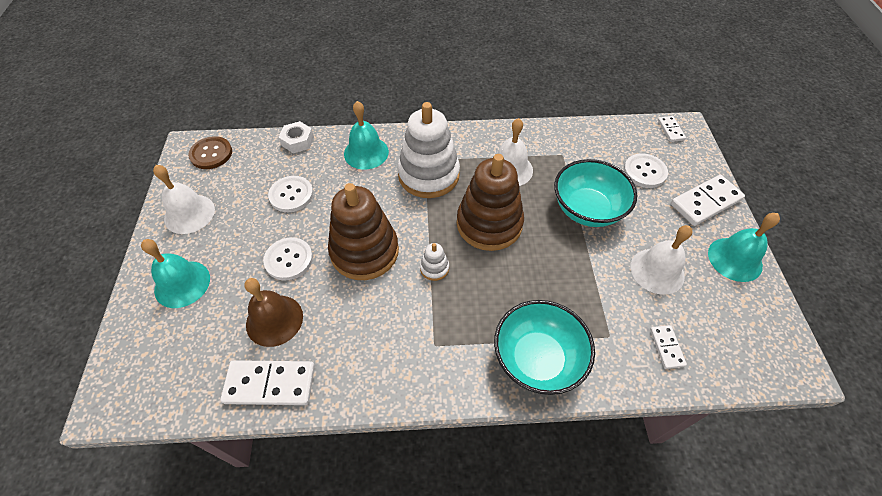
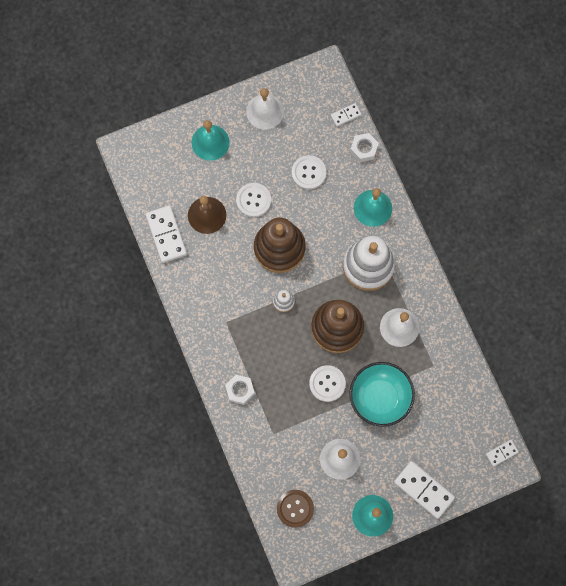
camera: 70 degrees right, 20 degrees up
(211, 154) = (324, 91): brown button -> brown button (295, 508)
(537, 359) = (240, 390): turquoise bowl -> white nut
(644, 172) = (439, 437): white button -> white button (327, 383)
(666, 347) = (278, 472): white domino -> white domino (346, 115)

